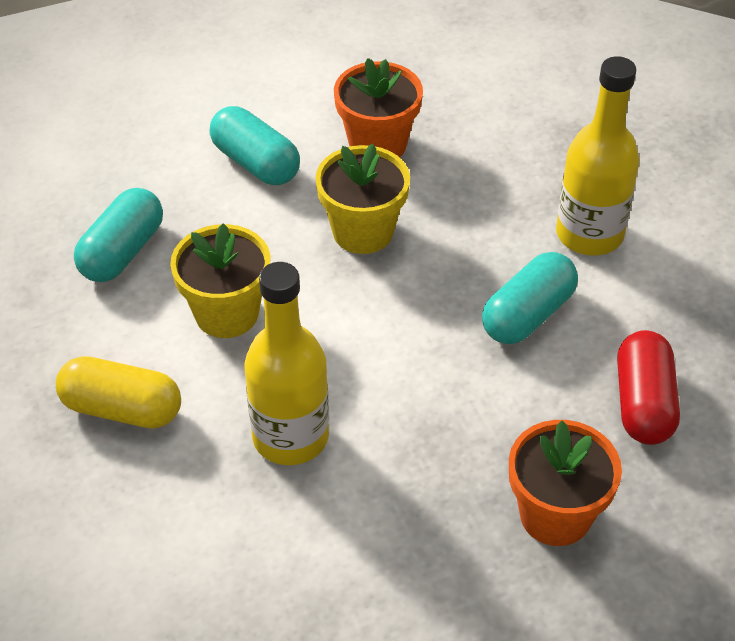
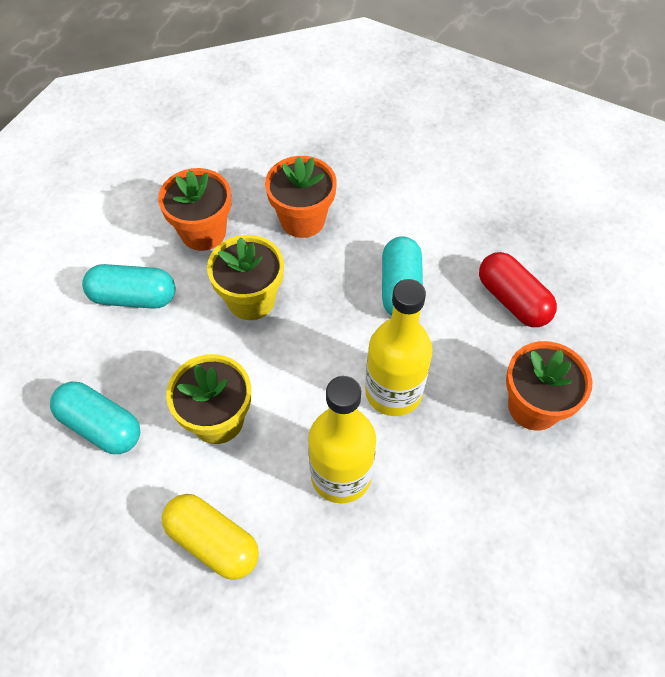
camera: 40 degrees left, 10 degrees up
(122, 252) = (100, 426): turquoise capsule -> turquoise capsule turned 45 degrees counterclockwise
(122, 409) = (213, 542): yellow capsule -> yellow capsule turned 60 degrees clockwise
(490, 190) = (302, 220): none -> orange flower pot
(589, 234) = (385, 212): yellow bottle -> yellow bottle (393, 392)

